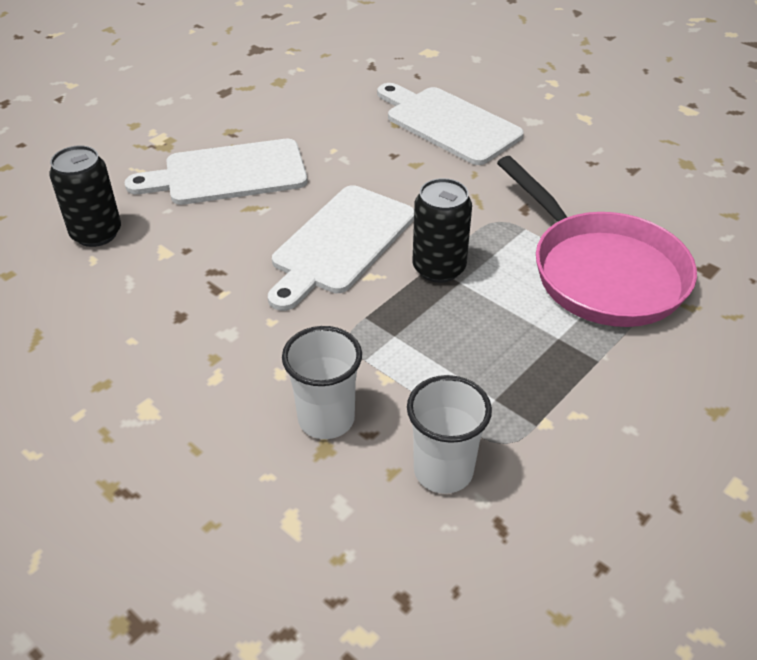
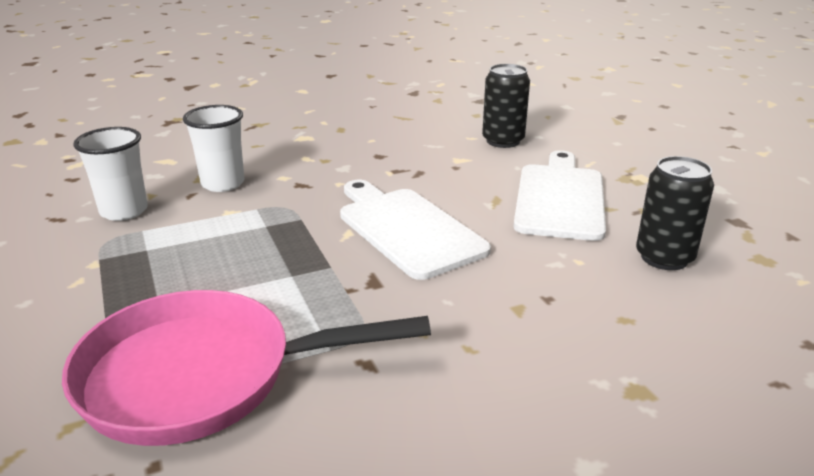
camera: 115 degrees right, 15 degrees down
(439, 268) = (322, 269): black can -> black can (664, 258)
(448, 123) = (610, 367): white cutting board -> none

